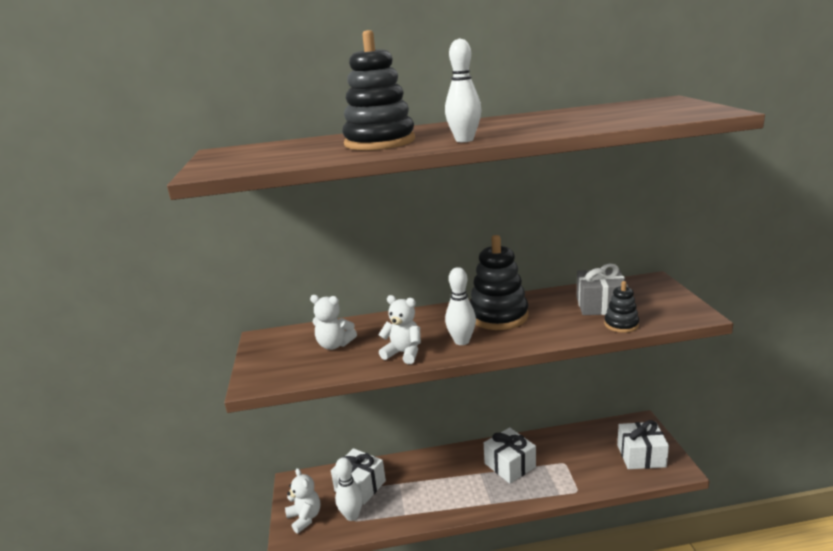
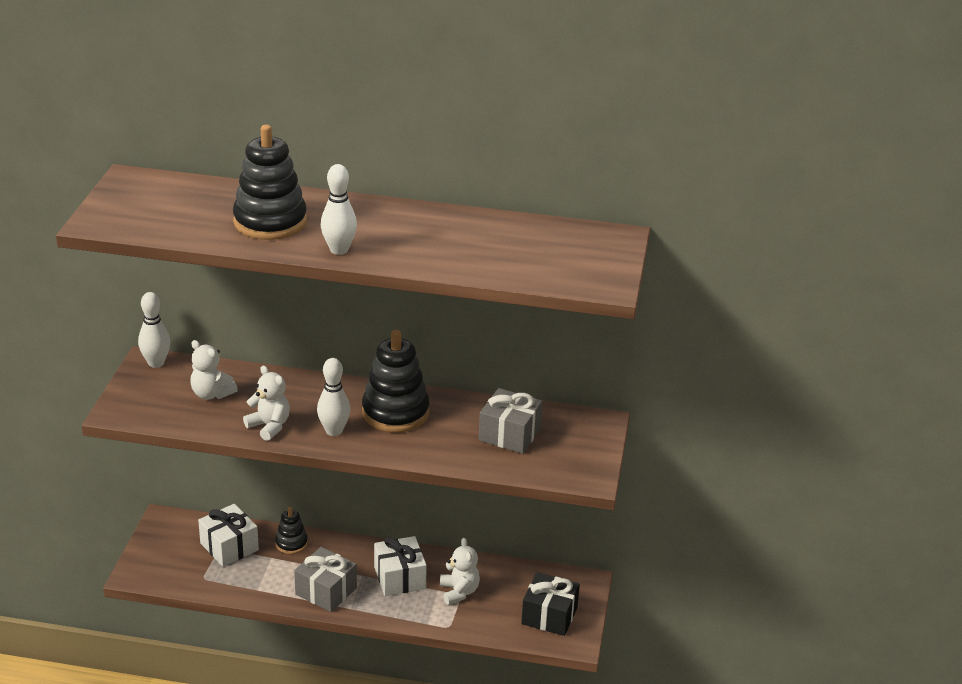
camera: 15 degrees right, 10 degrees up
(305, 518) = (158, 560): white teddy bear -> white teddy bear (459, 592)
(352, 515) = (205, 573): white bowling pin -> white bowling pin (156, 363)
(461, 496) = (326, 591): none -> grey gift
(621, 324) = (504, 464): black stacking toy -> black stacking toy (291, 543)
(641, 456) = (549, 616): white gift -> black gift

